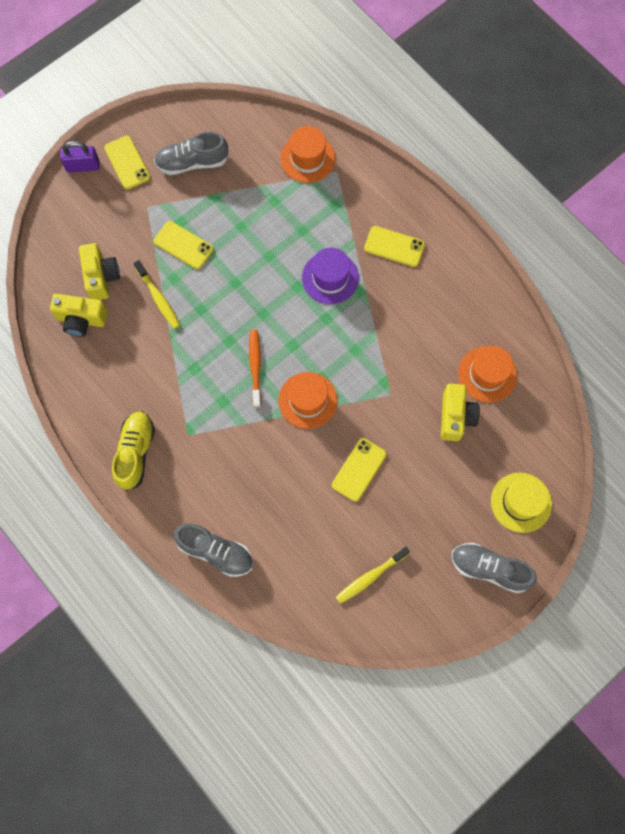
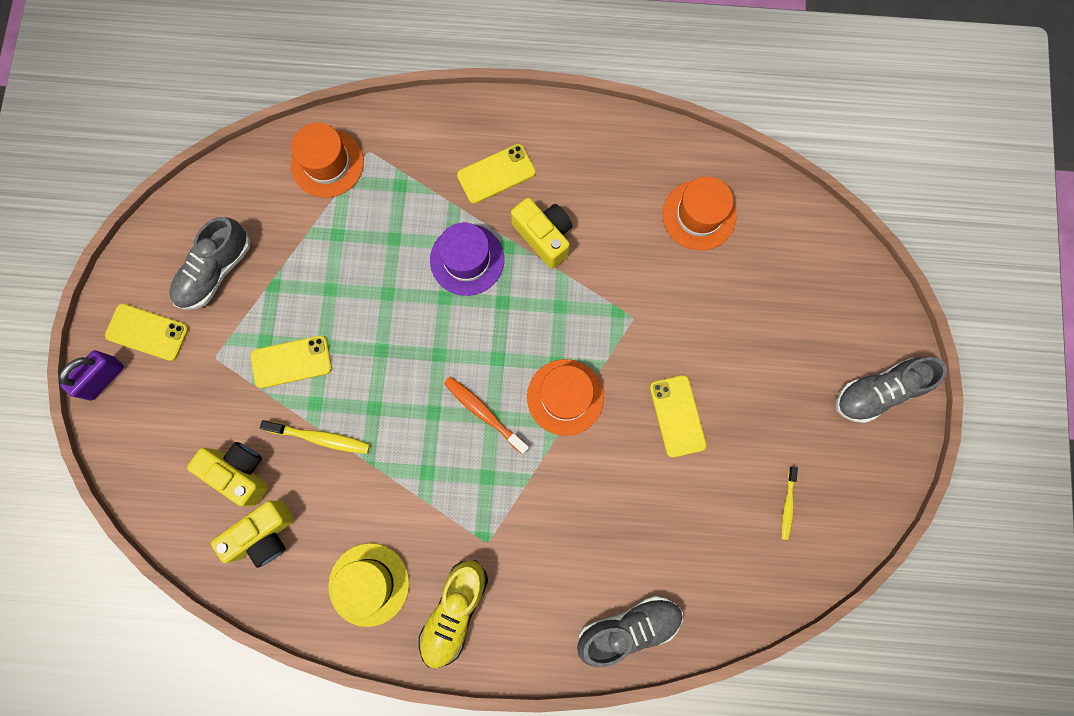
camera: 45 degrees left, 5 degrees up
(135, 452) = (454, 611): yellow shoe -> yellow shoe turned 120 degrees counterclockwise
(370, 577) = (787, 505): yellow toothbrush -> yellow toothbrush, size x0.66
(455, 417) = (711, 282): yellow camera -> yellow camera (544, 236)
(521, 502) = (843, 304): yellow hat -> yellow hat (369, 584)

